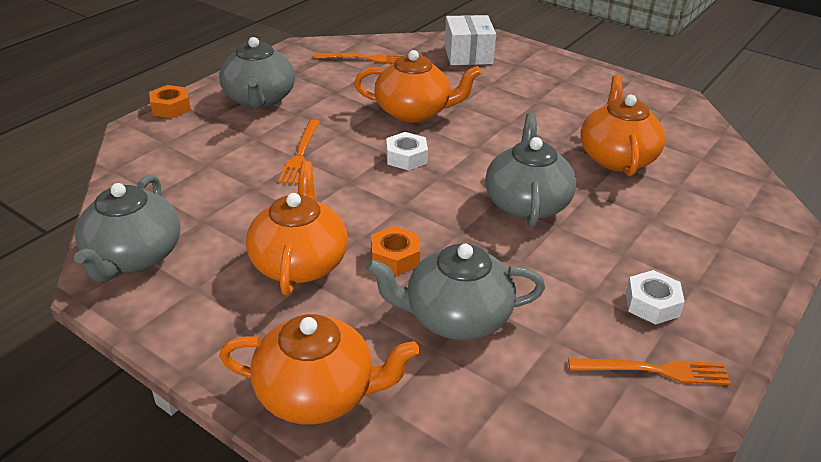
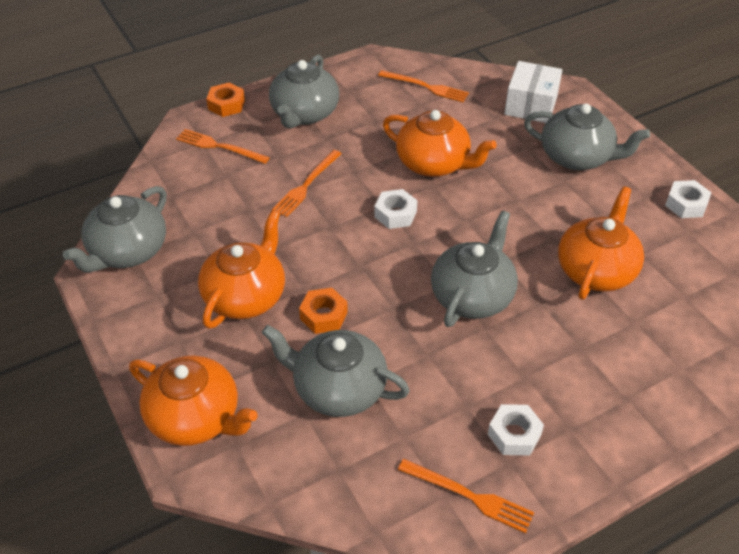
camera: 25 degrees right, 10 degrees up
(185, 142) = (219, 147): none -> orange fork
(535, 82) = (577, 157): none -> grey teapot
(648, 96) = (686, 204): none -> white nut

